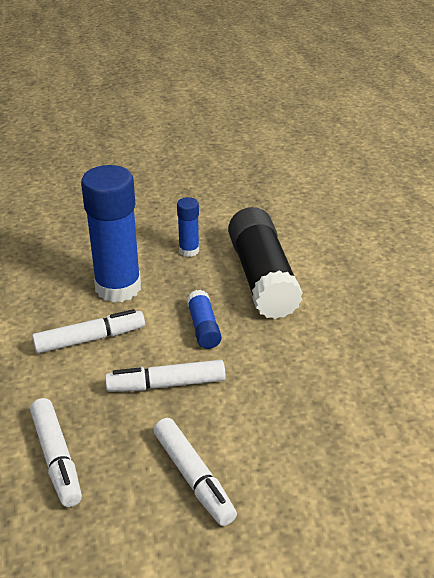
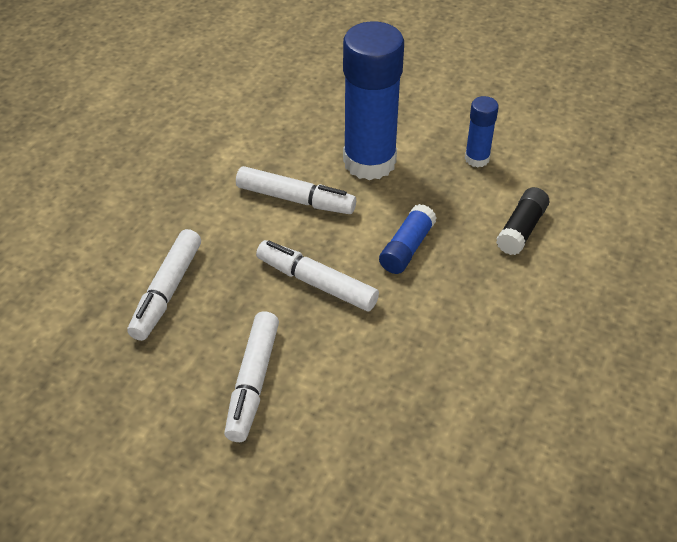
camera: 40 degrees right, 10 degrees up
(262, 278) = (521, 229): black glue stick -> black glue stick, size x0.47

